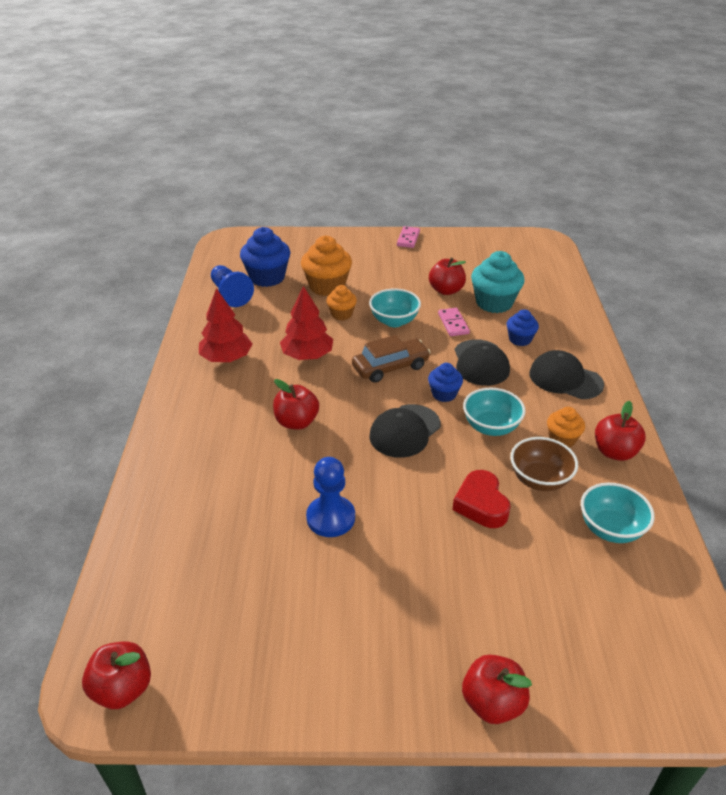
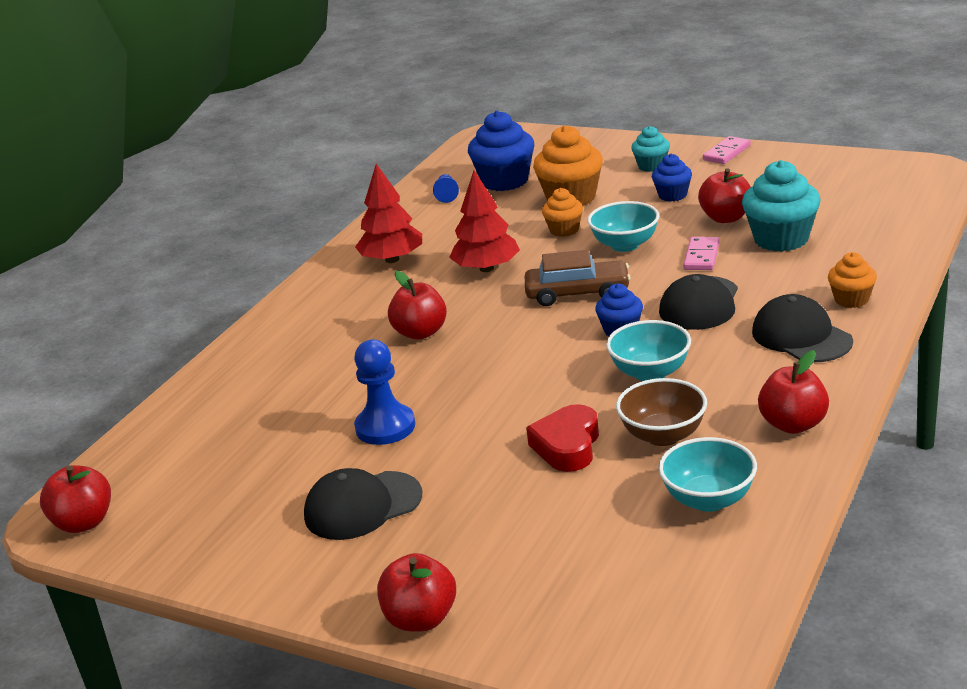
camera: 30 degrees right, 10 degrees down
(230, 294) = (447, 195): blue pawn -> blue pawn, size x0.56
(365, 254) = (651, 166): none -> turquoise cupcake
(405, 431) = (539, 360): black cap -> black cap (362, 506)
(520, 339) = (778, 285): blue cupcake -> blue cupcake (672, 195)
(562, 439) = (733, 400): orange cupcake -> orange cupcake (851, 299)

